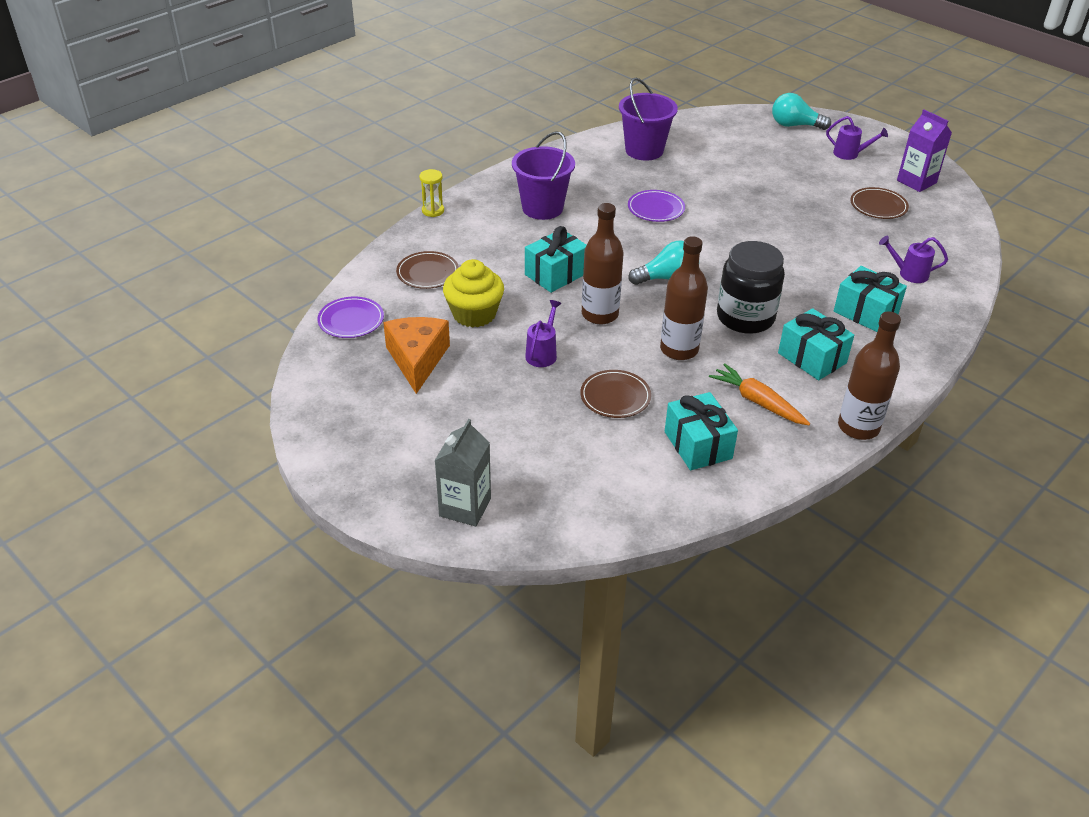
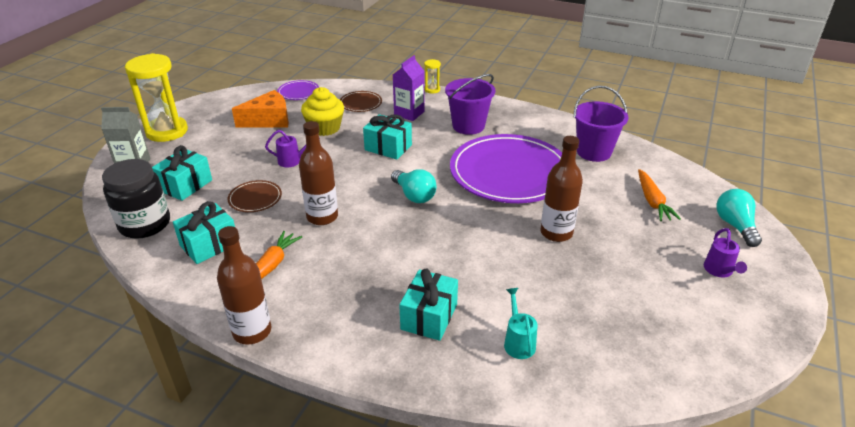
camera: 70 degrees right, 5 degrees down
(380, 466) = (167, 131): none -> yellow hourglass
(600, 314) = (349, 174): brown bottle -> brown bottle (556, 233)
(656, 208) = (509, 173): purple plate -> purple plate, size x2.40
(743, 149) = (652, 201): none -> orange carrot
(745, 317) = (382, 243): black jar -> black jar (145, 224)
(812, 358) = (341, 290): turquoise gift -> turquoise gift (185, 185)
(878, 206) = (633, 304): brown plate -> none
(909, 274) = (518, 342): purple watering can -> turquoise watering can
(916, 182) = (714, 330): purple carton -> purple carton (409, 113)

